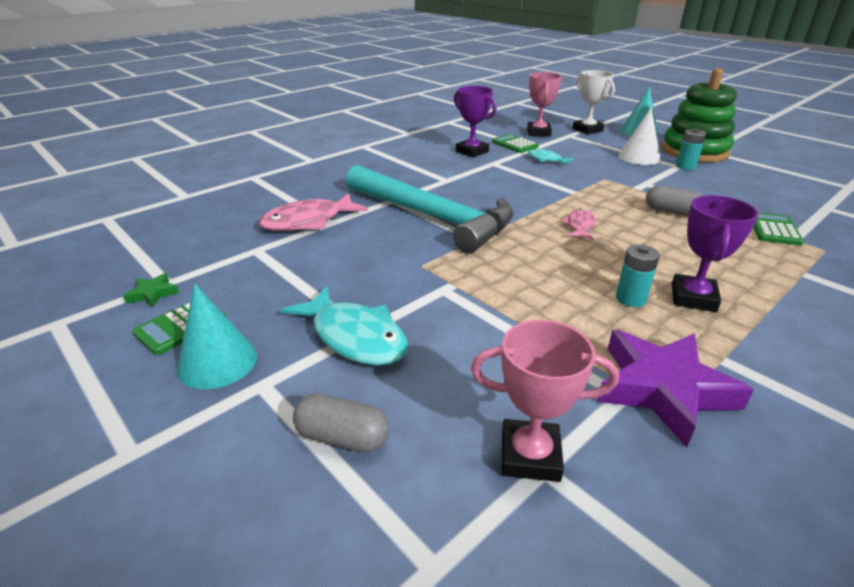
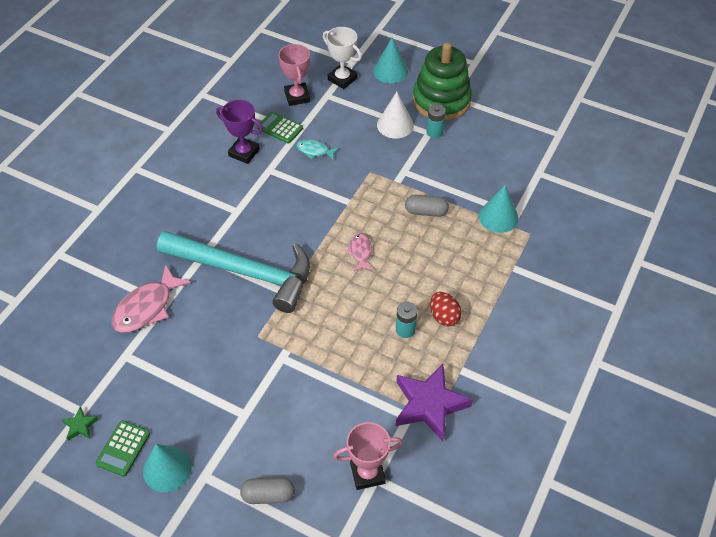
camera: 20 degrees left, 20 degrees up
(354, 337) = (241, 421): turquoise fish -> none
(693, 298) = (444, 316): purple trophy -> red egg
(774, 229) = (498, 217): green calculator -> turquoise cone

